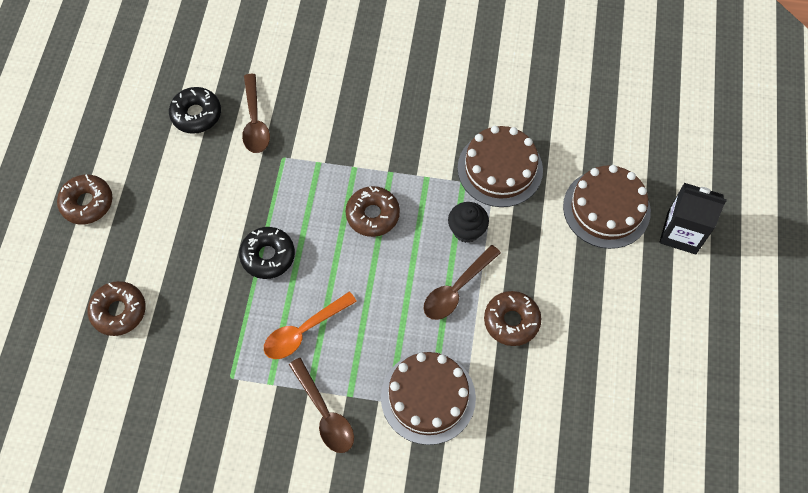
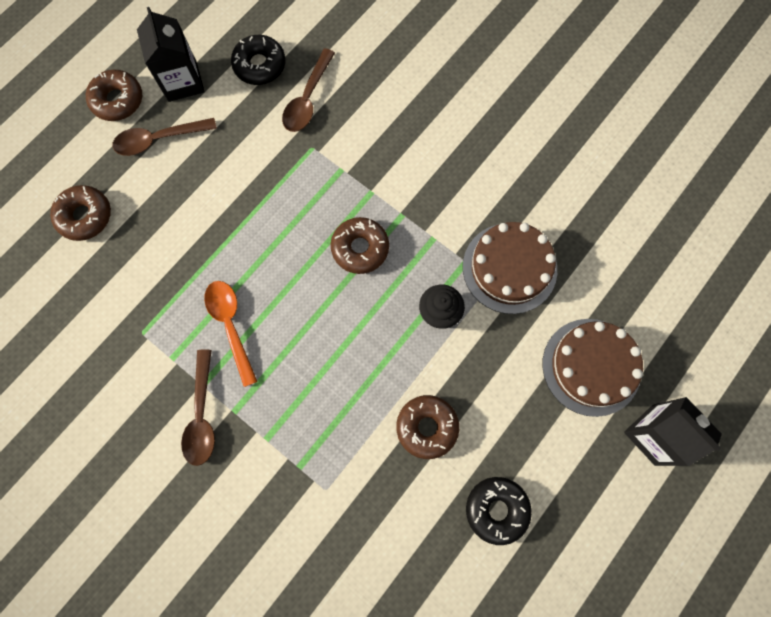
camera: 30 degrees right, 10 degrees up
(136, 160) = (182, 81): none -> black carton
(268, 256) = (242, 236): black donut -> black donut (496, 509)
(304, 331) = (230, 326): orange spoon -> orange spoon turned 75 degrees clockwise
(428, 397) = (303, 456): brown cake -> none
(457, 289) = (394, 365): brown spoon -> brown spoon (159, 139)

